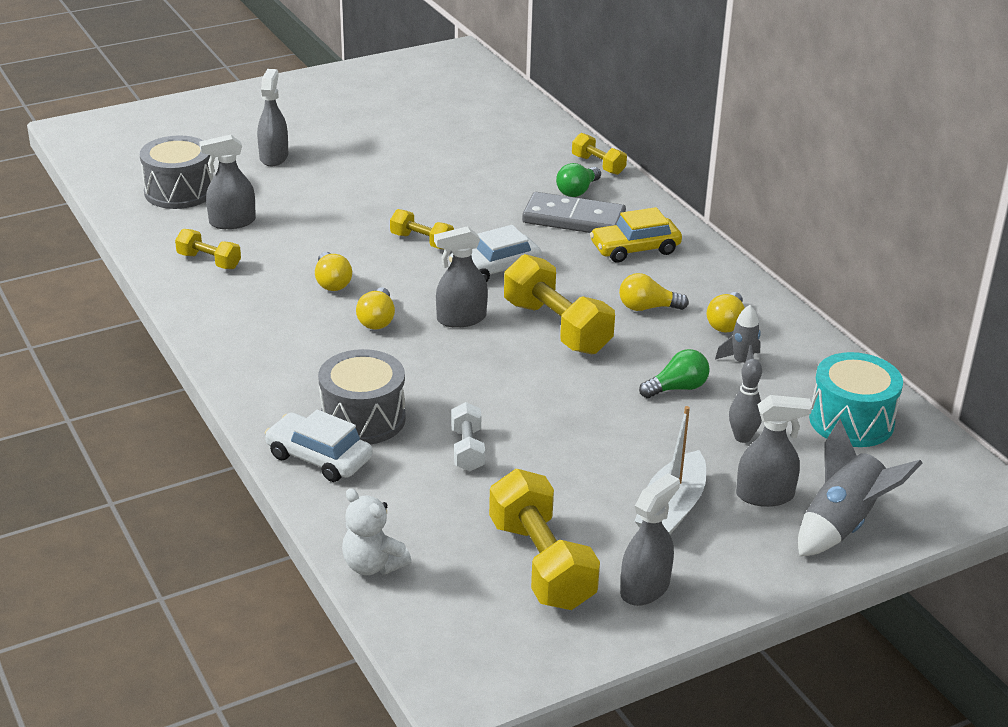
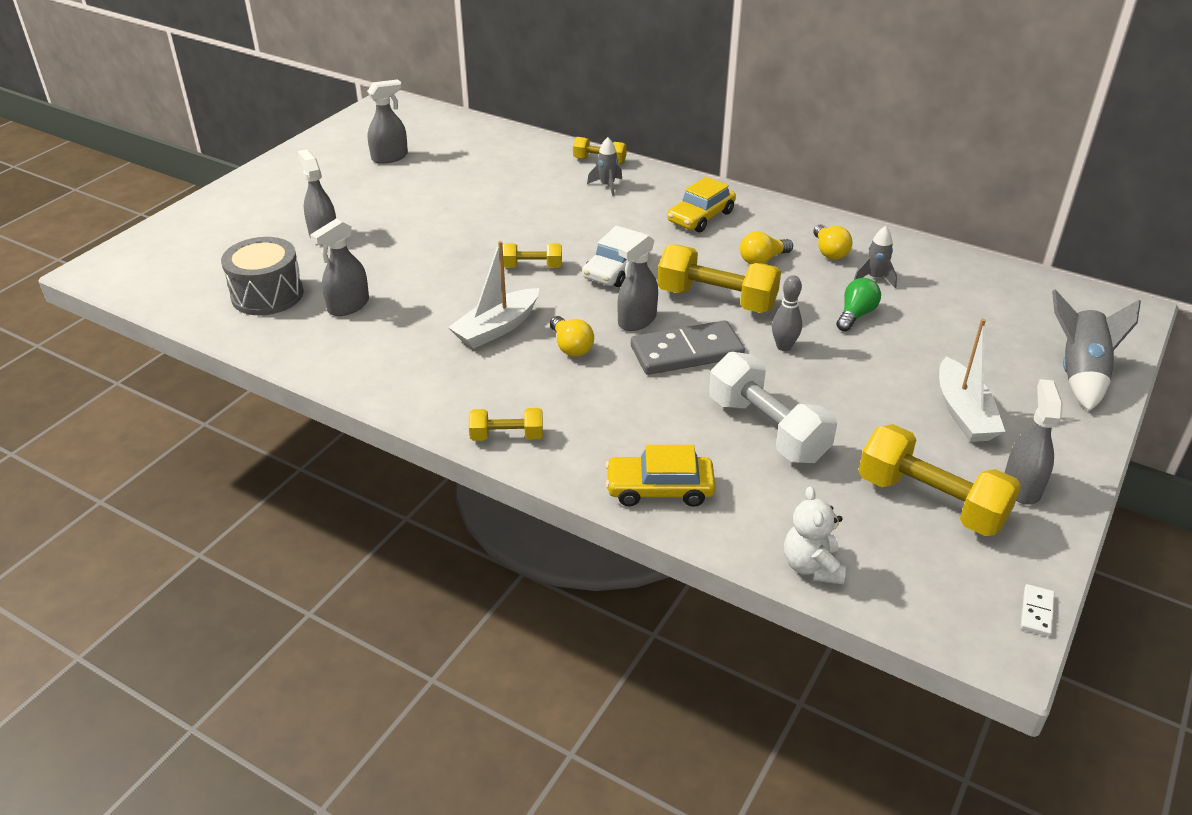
camera: 30 degrees left, 5 degrees up
(209, 261) = (365, 349): yellow dumbbell -> yellow dumbbell (507, 436)
(319, 457) = (659, 489): white car -> yellow car
(332, 282) = (496, 328): yellow light bulb -> white boat
(363, 419) = (656, 438): grey drum -> none
(373, 565) = (811, 566): white teddy bear -> white teddy bear turned 75 degrees clockwise
(467, 450) = (767, 429): white dumbbell -> white dumbbell, size x1.85
(523, 683) = (1037, 612): none -> white domino
(573, 219) = (630, 209): grey domino -> grey domino (686, 352)
(577, 191) = (607, 186): green light bulb -> grey rocket
(742, 437) = (942, 335): grey bowling pin -> grey bowling pin (784, 346)
(765, 495) = (1008, 374): grey spray bottle -> grey spray bottle (390, 157)
(851, 421) = (993, 294): turquoise drum -> none

